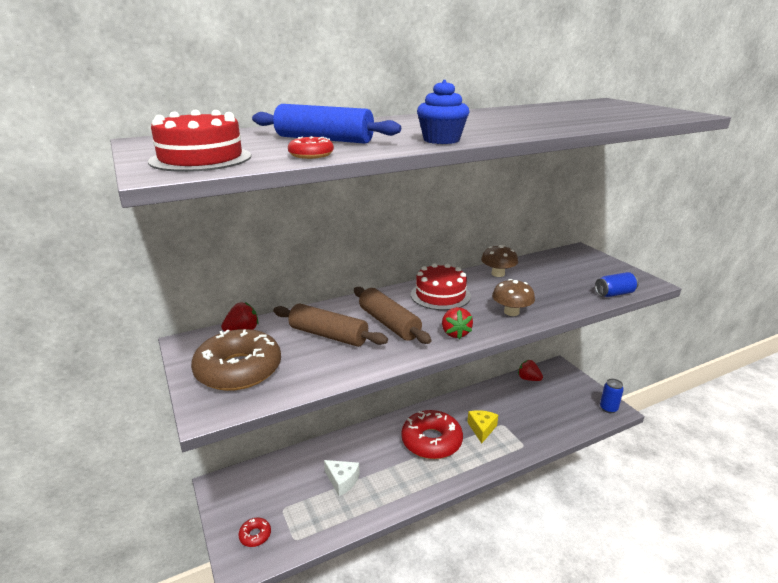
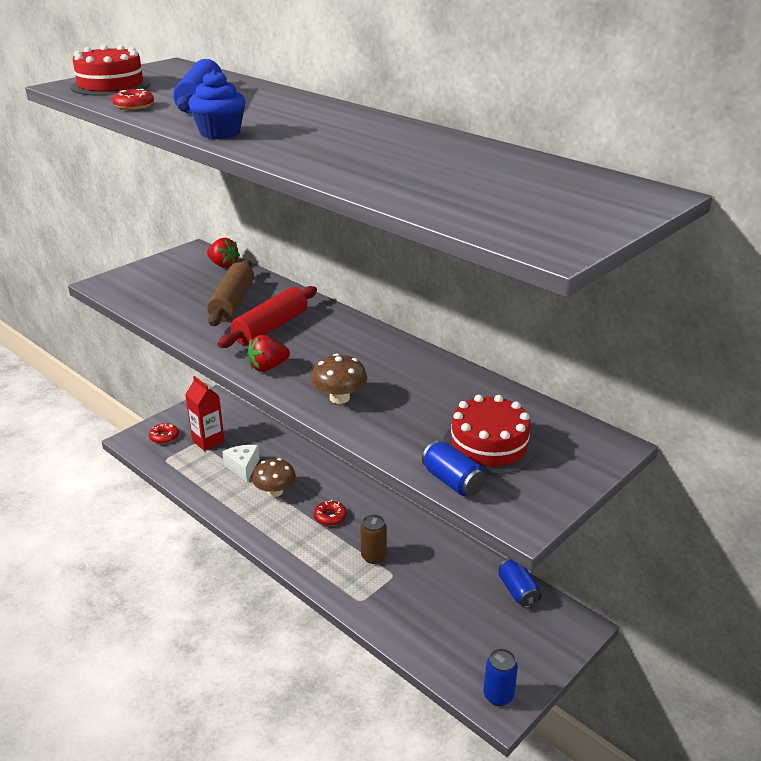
camera: 70 degrees right, 5 degrees up
(238, 370) = (160, 279): brown donut -> none
(286, 500) = (208, 441): none -> red carton
(342, 481) = (243, 467): white cheese -> white cheese turned 150 degrees clockwise
(389, 323) = (270, 328): brown rolling pin -> red rolling pin
(431, 441) = (330, 517): red donut -> red donut, size x0.42
(440, 295) = (356, 346): red cake -> red cake (488, 445)
(482, 429) = (373, 556): yellow cheese -> brown can
(498, 274) = (450, 378): brown mushroom -> brown mushroom (275, 491)
(528, 379) = (518, 591): red strawberry -> blue can

